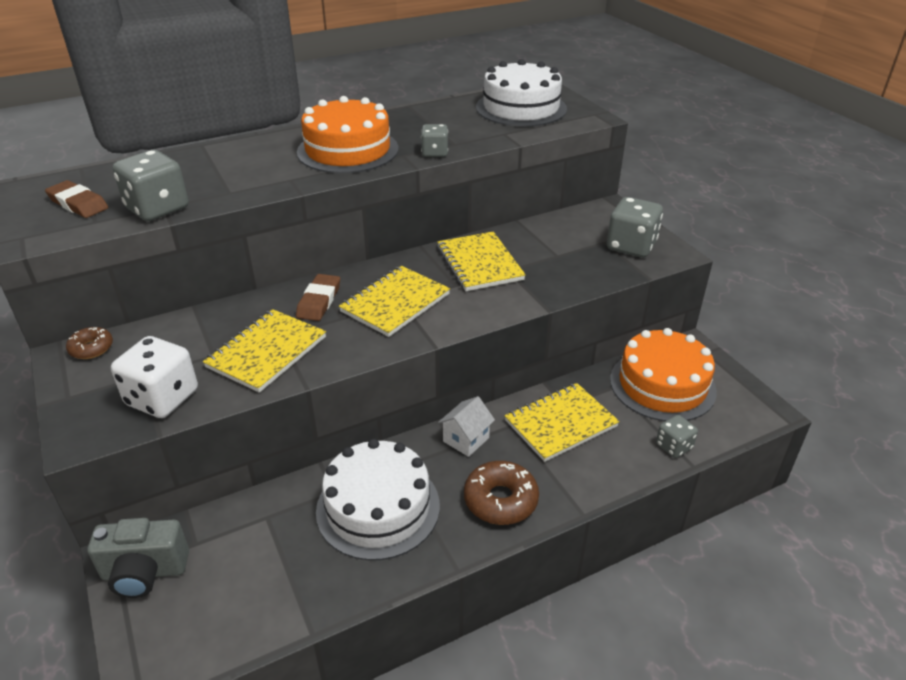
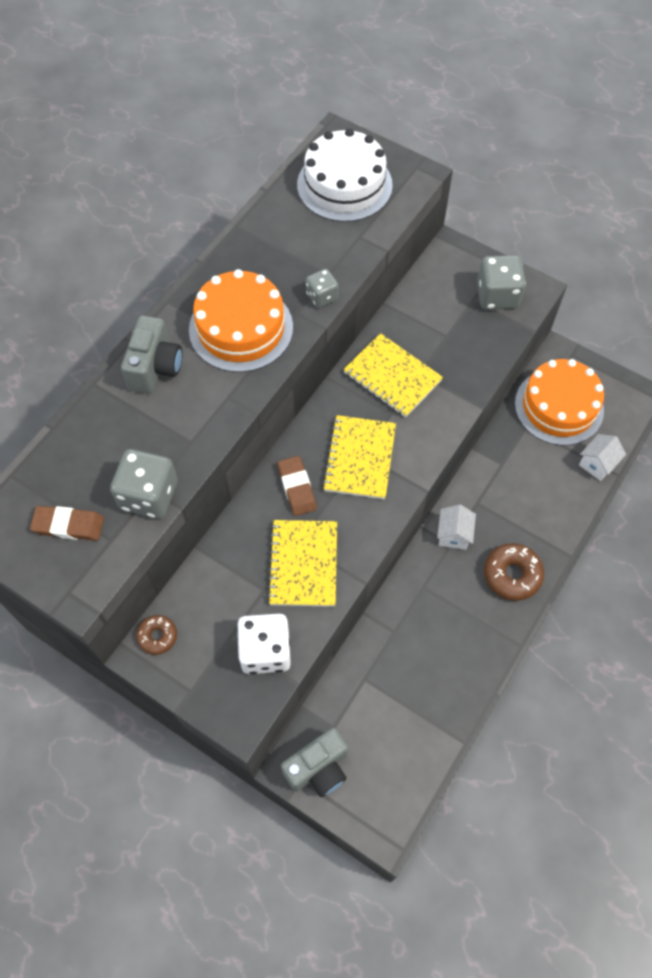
camera: 30 degrees left, 25 degrees up
(256, 150) = (155, 367): none -> grey camera
(378, 507) = (435, 627): white cake -> none
(561, 424) = (510, 483): yellow notebook -> none
(674, 446) = (597, 464): grey dice -> white house

